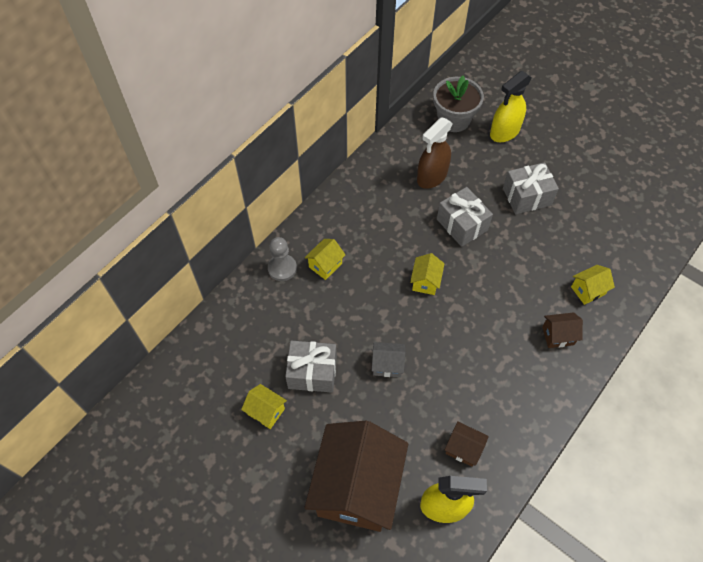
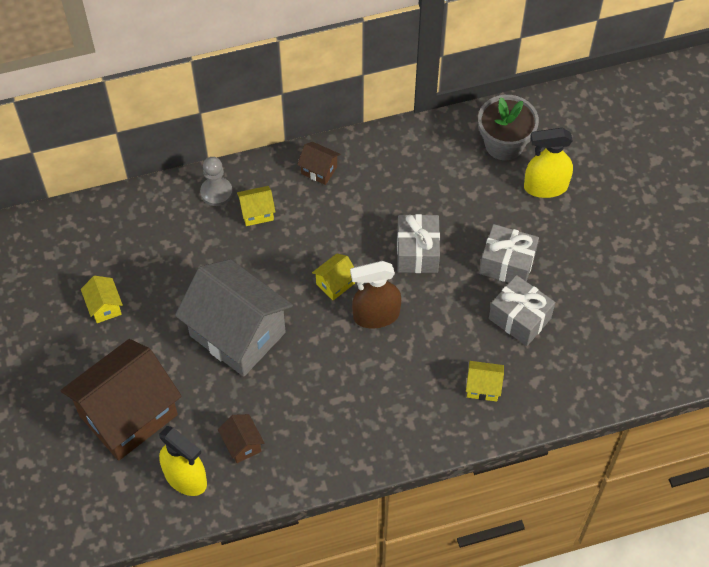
camera: 35 degrees right, 0 degrees up
(312, 372) = (168, 299): grey gift -> grey gift (519, 318)
(387, 365) = (237, 334): grey house -> grey house, size x2.43
(431, 177) = (429, 189): brown spray bottle -> brown spray bottle (375, 316)
(558, 336) = (415, 408): brown house -> brown house (319, 170)

